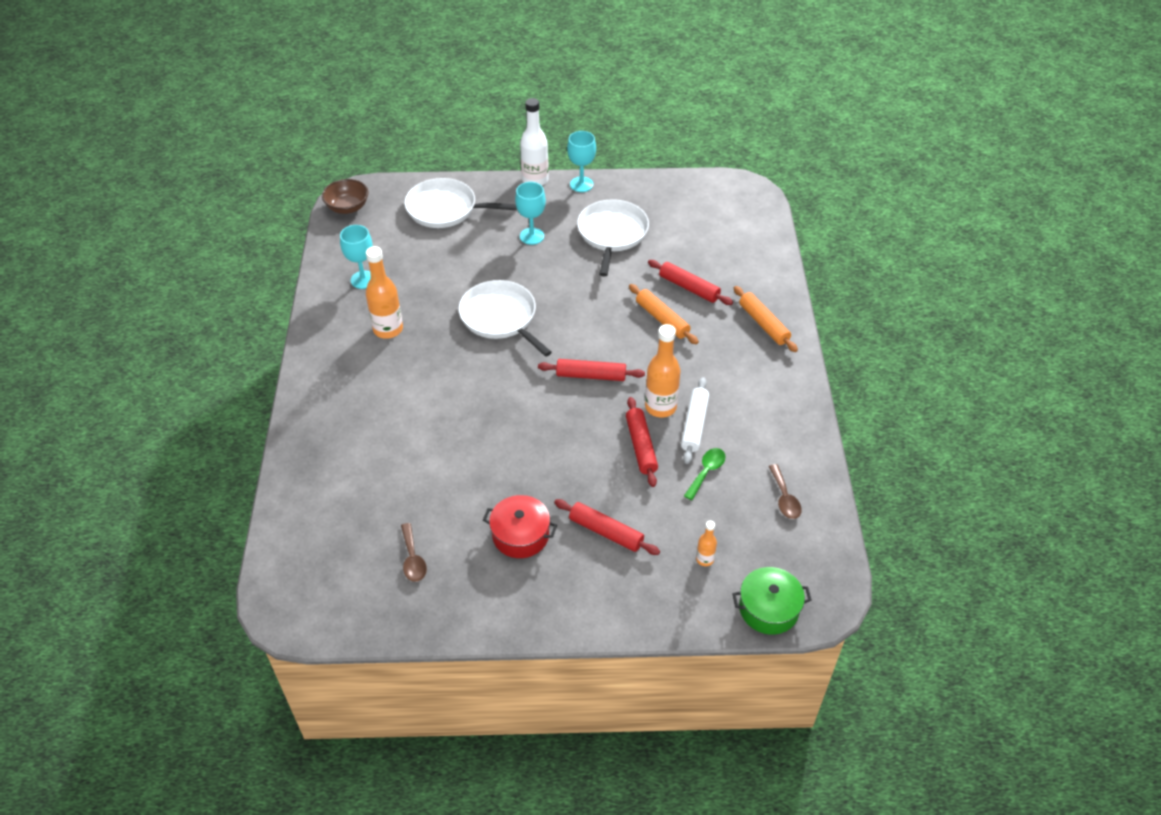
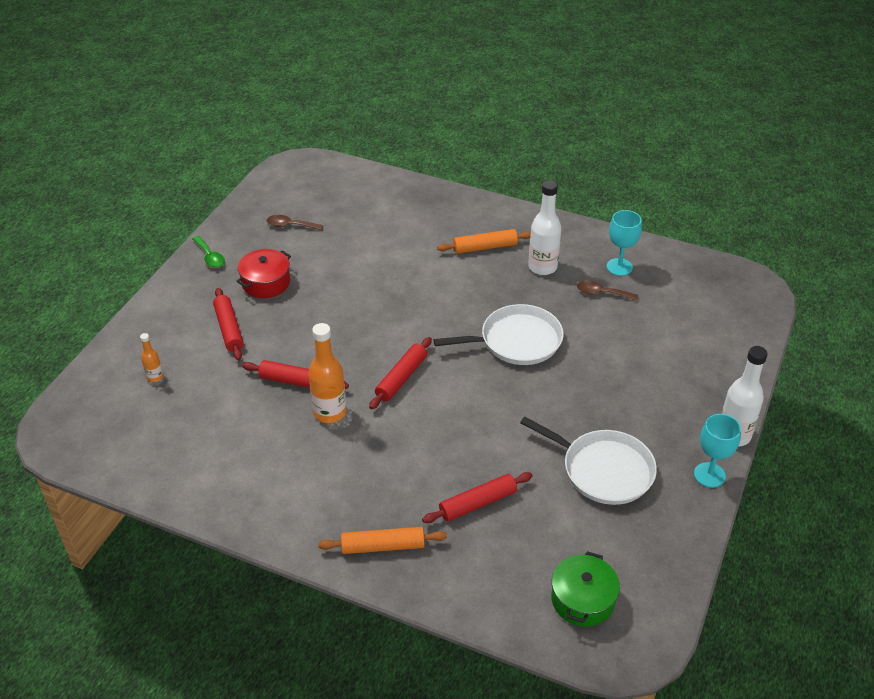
camera: 115 degrees right, 5 degrees down
(347, 207) = (738, 280): brown bowl -> none
(388, 329) = (542, 267): orange bottle -> white bottle
(445, 209) = (707, 347): white pan -> none
(532, 236) = (630, 401): turquoise goblet -> none
(606, 532) = (229, 329): red rolling pin -> red rolling pin turned 75 degrees counterclockwise
(662, 319) = (443, 460): orange rolling pin -> orange rolling pin (485, 247)
(694, 425) = (291, 428): white rolling pin -> none
(706, 472) = (235, 414): green spoon -> green spoon (210, 257)
(768, 609) = (80, 396): green pot -> green pot (582, 599)
(784, 498) = (164, 456): brown spoon -> brown spoon (602, 293)

